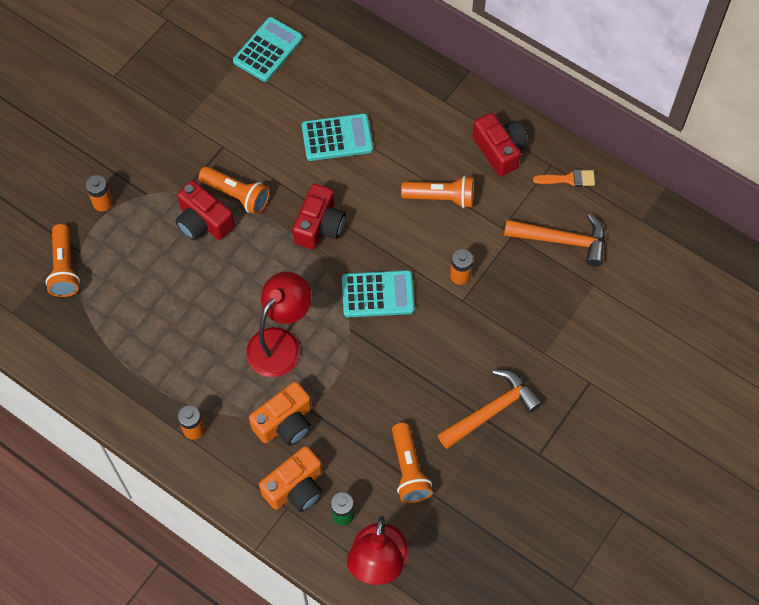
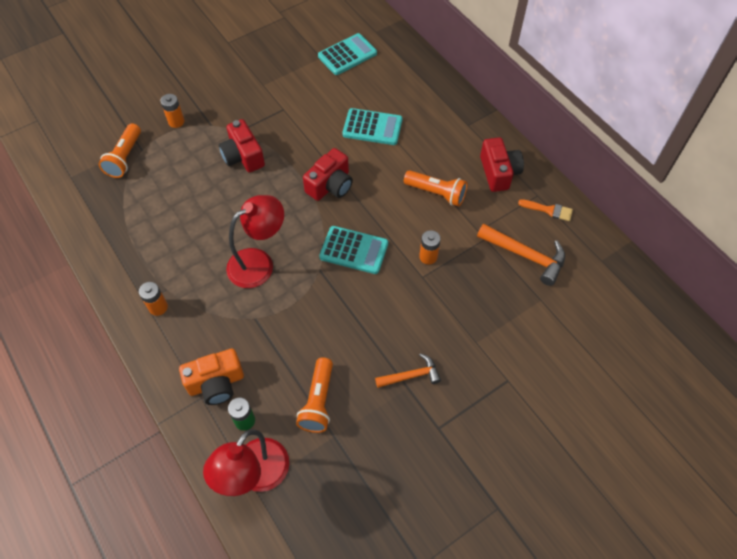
camera: 20 degrees right, 5 degrees down
(237, 195) = (277, 145): orange flashlight -> none
(285, 423) = (233, 327): orange camera -> none
(492, 410) = (411, 375): orange hammer -> orange hammer, size x0.64

